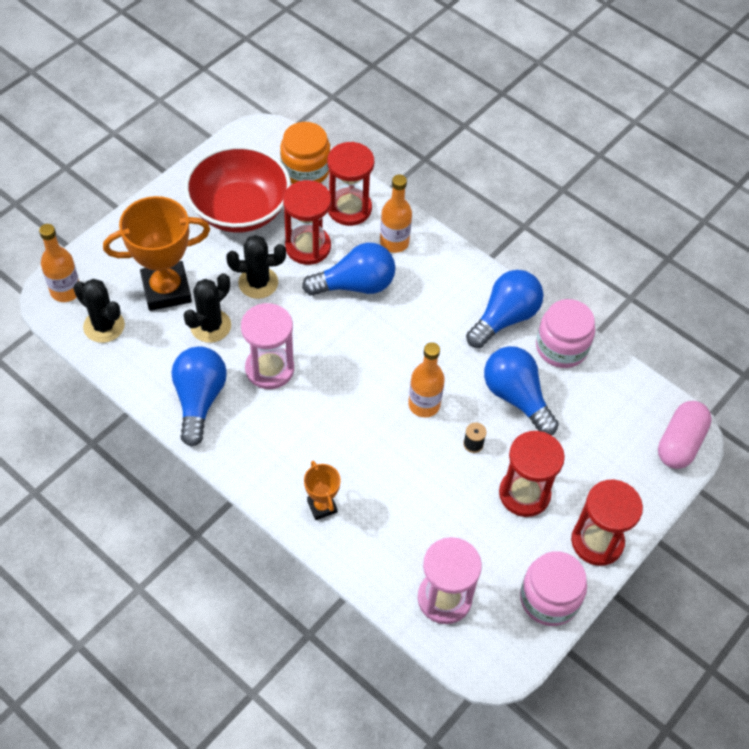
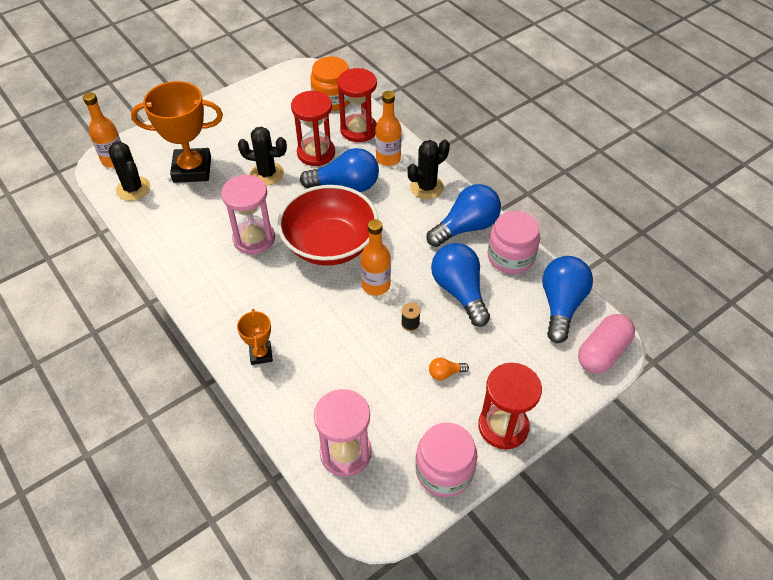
camera: 15 degrees right, 5 degrees down
(199, 400) = (188, 254): blue light bulb -> blue light bulb (561, 305)
(210, 326) = (217, 200): black cactus -> black cactus (426, 187)
(240, 210) = (271, 120): red bowl -> red bowl (330, 244)
(524, 494) = (445, 373): red hourglass -> orange light bulb

